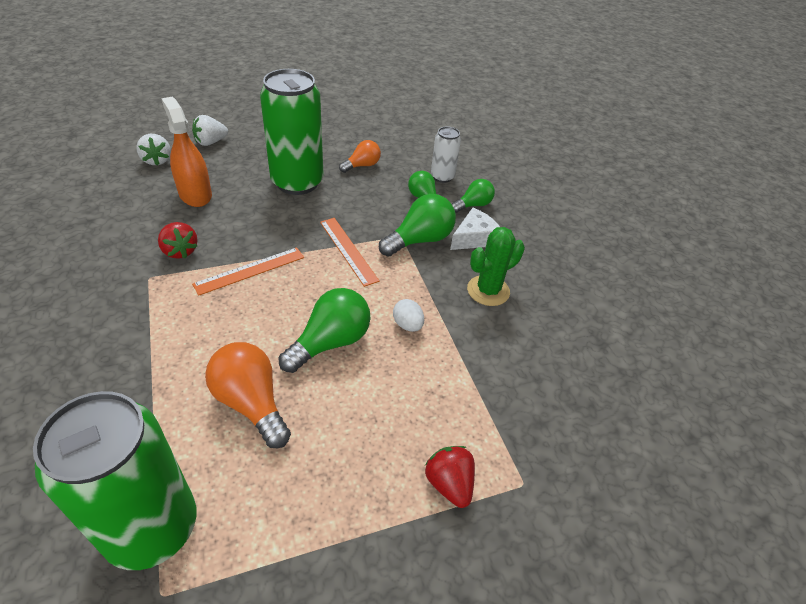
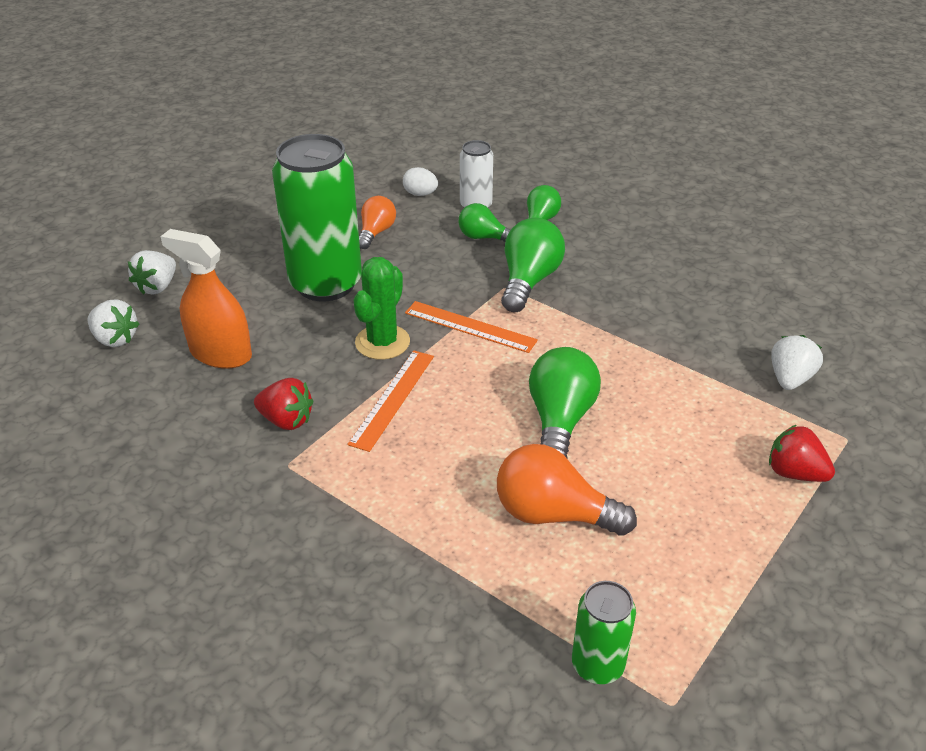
camera: 30 degrees left, 5 degrees down
(152, 527) = (597, 665): green can -> green can, size x0.49
(407, 325) = (611, 366): white egg -> white egg (420, 194)
(474, 238) = (578, 253): white cheese -> none
(488, 291) = (646, 297): green cactus -> green cactus (382, 342)
(529, 409) = (790, 379): none -> white strawberry

